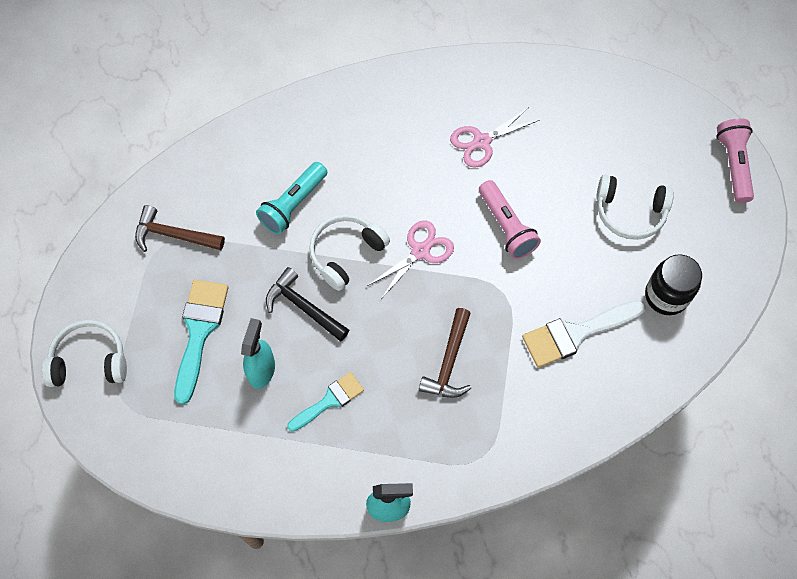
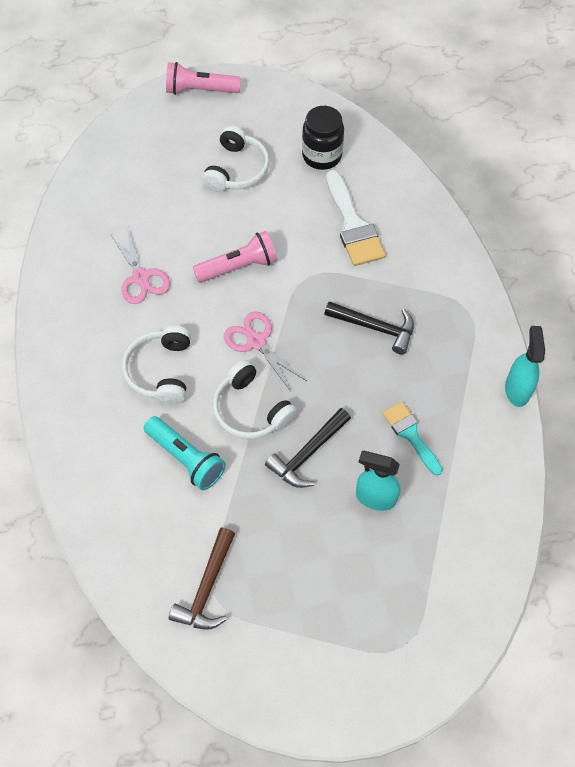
camera: 85 degrees left, 5 degrees down
(89, 360) = (355, 684): white headphones -> white headphones (161, 371)
(199, 331) = (327, 561): turquoise brush -> none
(449, 362) = (375, 328): brown hammer -> black hammer

